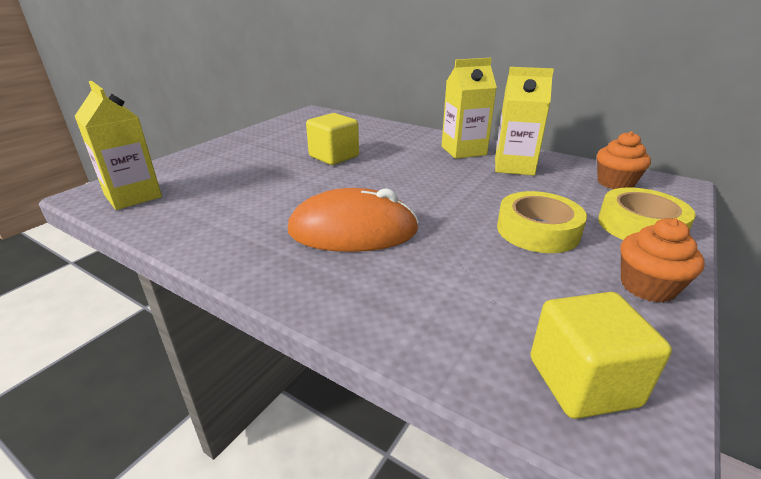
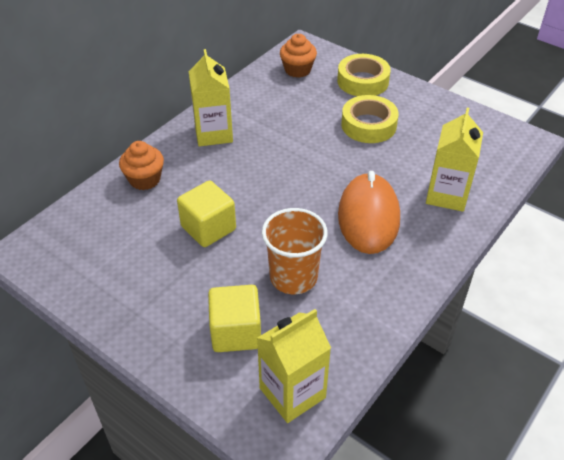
camera: 85 degrees left, 15 degrees up
(266, 192) = (293, 277): none -> orange cup
(514, 166) = (258, 111): yellow carton -> yellow carton (447, 195)
(582, 381) = (501, 145): yellow cube -> yellow cube (236, 332)
(647, 286) = (428, 102): orange cupcake -> orange cupcake (145, 179)

